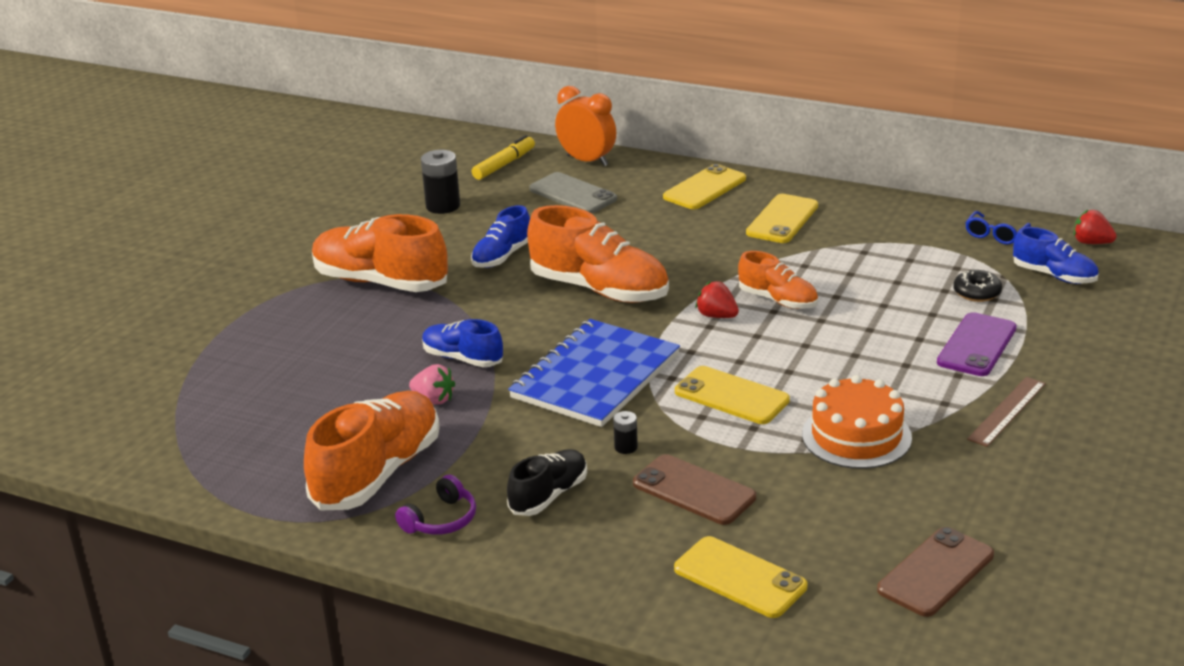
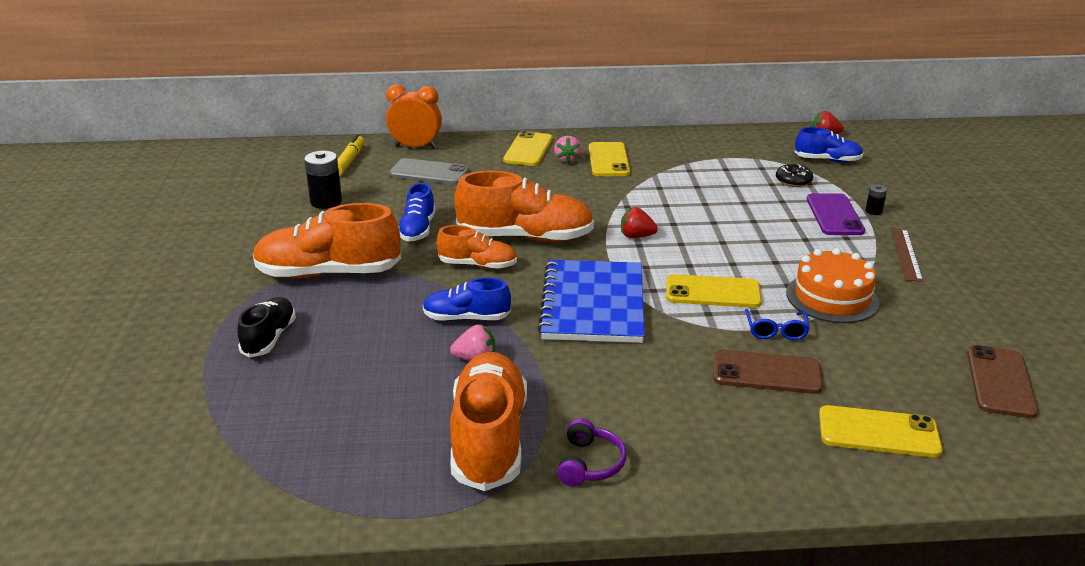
camera: 30 degrees left, 0 degrees up
(549, 495) = (659, 412): black shoe -> black shoe (269, 338)
(626, 447) = (677, 354): black battery -> black battery (873, 211)
(735, 210) = (567, 160): none -> pink strawberry
(778, 300) = (668, 215): orange shoe -> orange shoe (478, 265)
(995, 234) = (761, 142): blue glasses -> blue glasses (776, 330)

